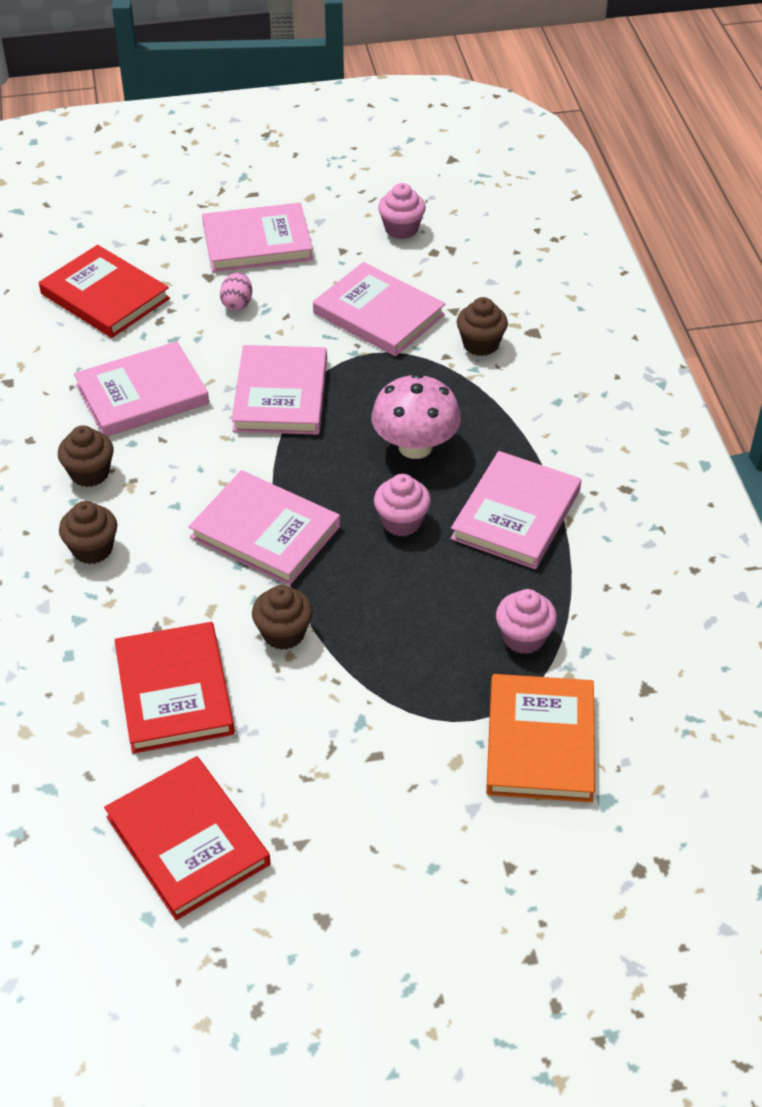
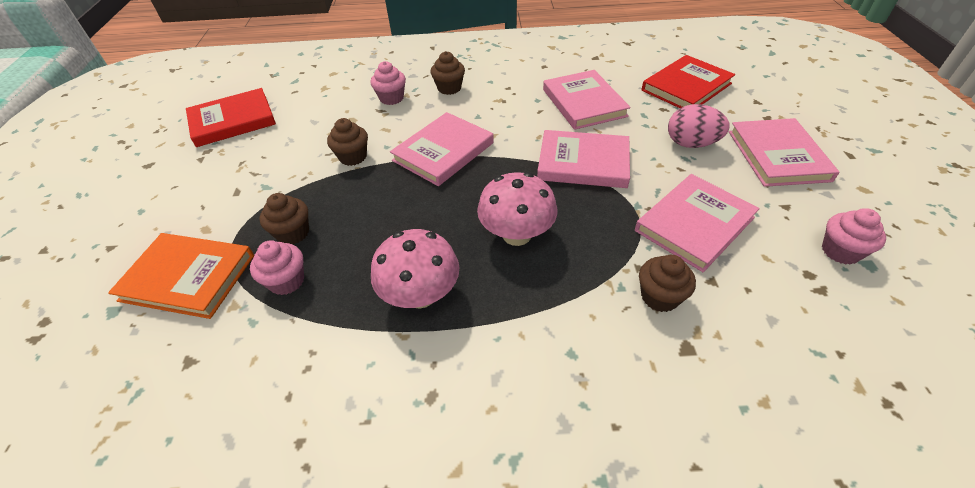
camera: 100 degrees right, 0 degrees up
(89, 473) = (512, 86): brown cupcake -> brown cupcake (293, 233)
(174, 691) = (331, 116): red book -> none
(237, 303) = (691, 144): pink egg -> pink egg, size x1.61
(401, 522) = (433, 219): pink cupcake -> pink cupcake (391, 98)
(516, 514) = (420, 294): pink book -> pink mushroom

